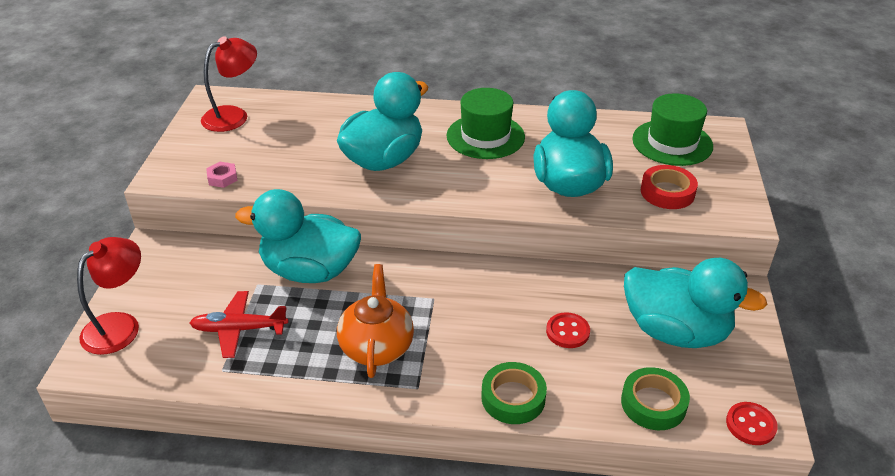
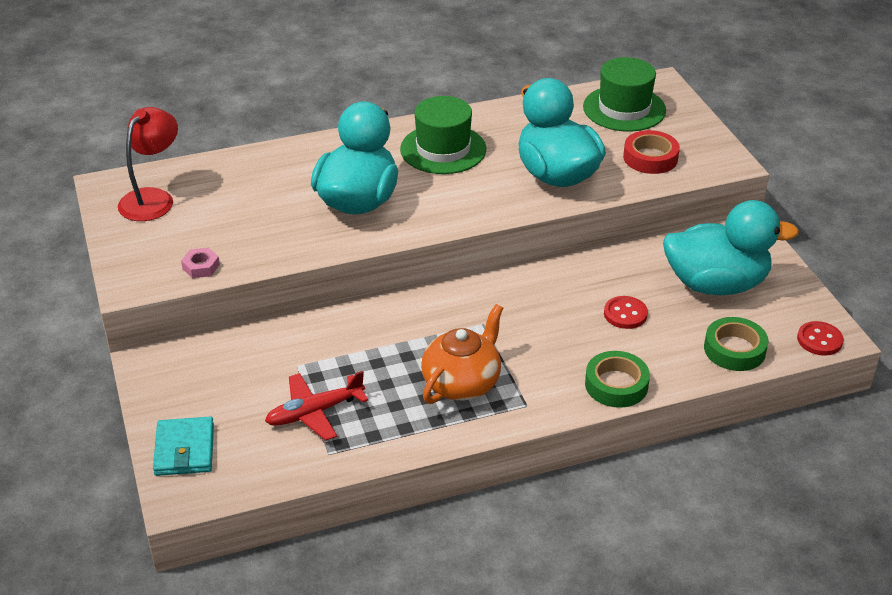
camera: 25 degrees left, 0 degrees up
(120, 325) = (184, 450): red lamp -> turquoise wallet
(309, 271) = (341, 336): turquoise duck -> none
(376, 346) = (462, 383): orange teapot -> orange teapot turned 60 degrees clockwise

